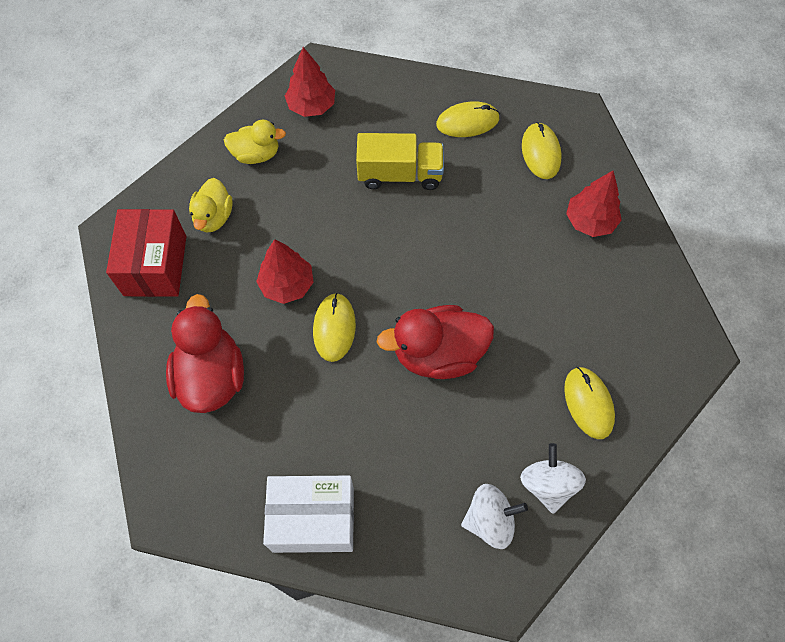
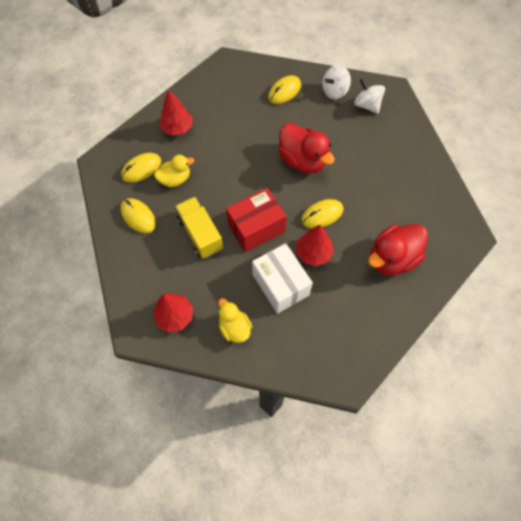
camera: 120 degrees left, 0 degrees up
(155, 265) = (352, 336): red box -> red box (256, 228)
(214, 217) = (297, 323): yellow duck -> yellow duck (175, 179)
(313, 520) = (422, 171): white box -> white box (280, 285)

